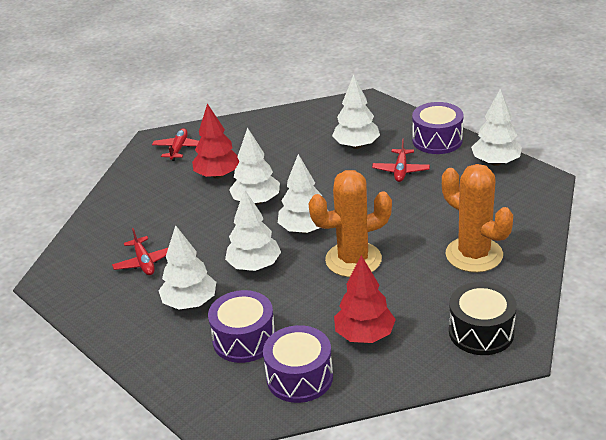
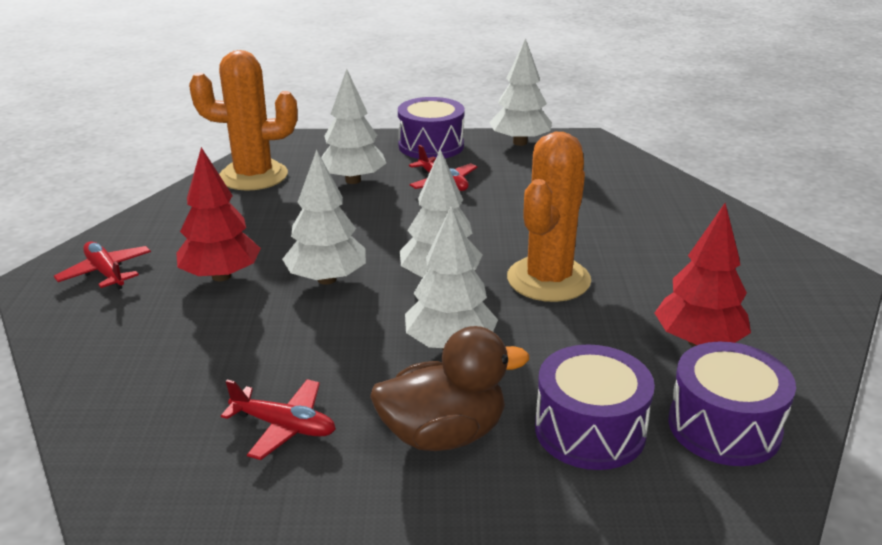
camera: 50 degrees left, 5 degrees down
(190, 303) = (443, 434): white tree -> brown duck
(474, 255) = (647, 219): orange cactus -> orange cactus (253, 176)
(481, 332) = (780, 276): black drum -> none

